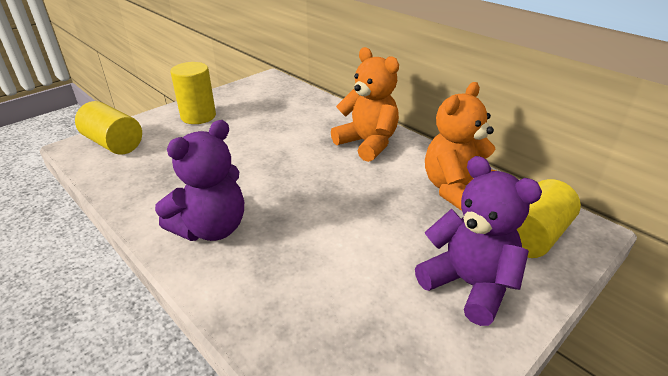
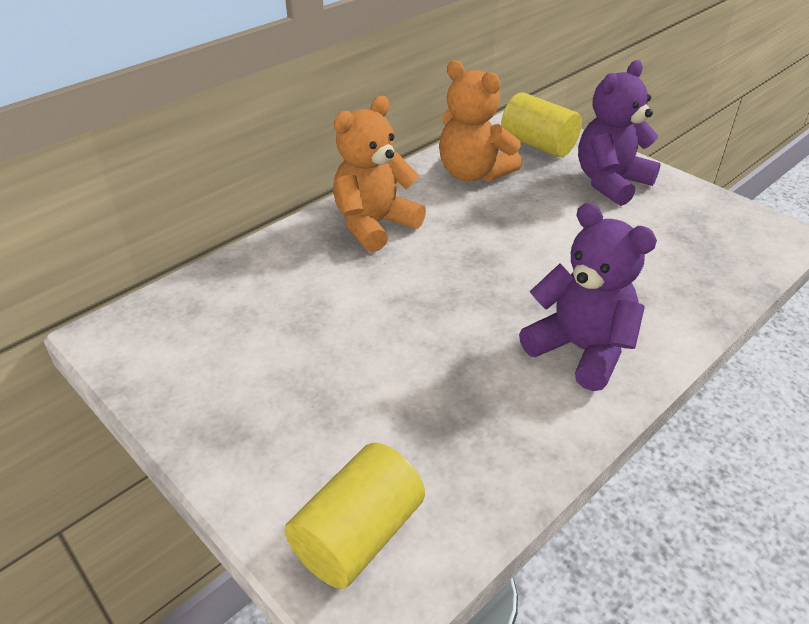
camera: 90 degrees left, 5 degrees up
(198, 116) = (258, 419): yellow cylinder -> none

